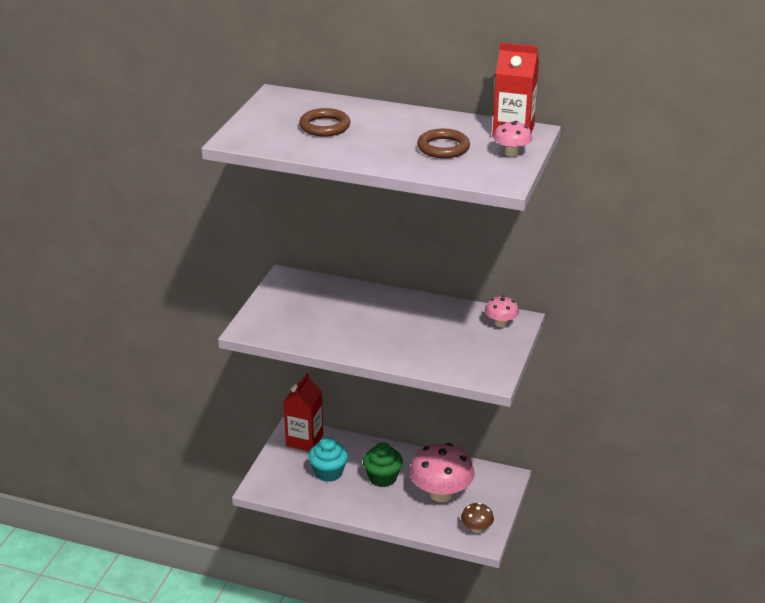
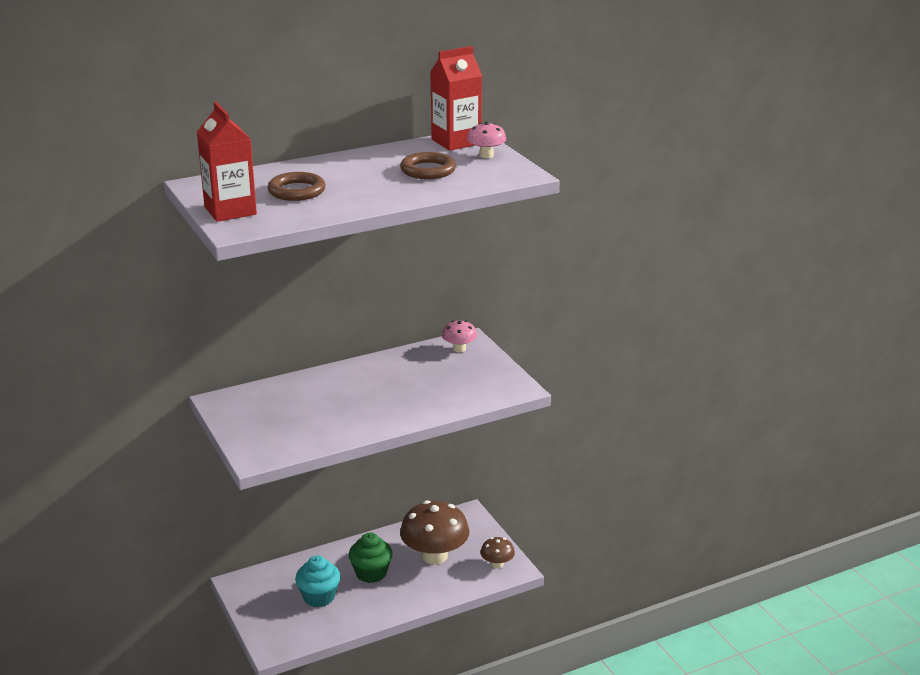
camera: 45 degrees left, 5 degrees down
(304, 440) = (260, 584): red carton -> red carton (230, 211)
(441, 494) = (435, 556): pink mushroom -> brown mushroom

